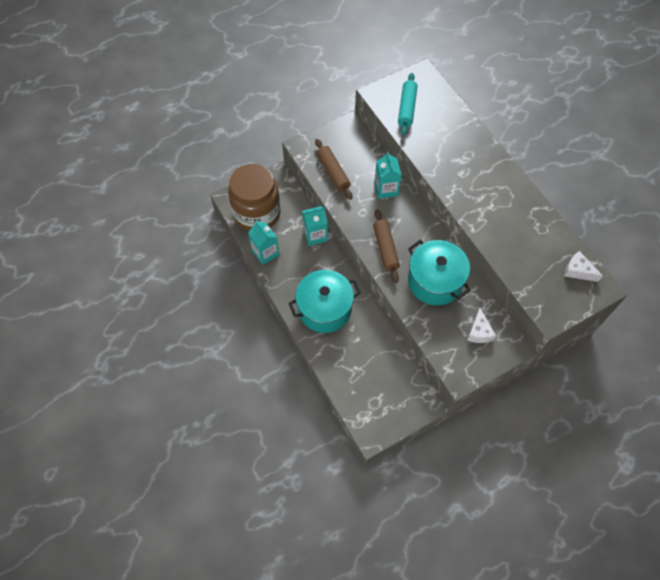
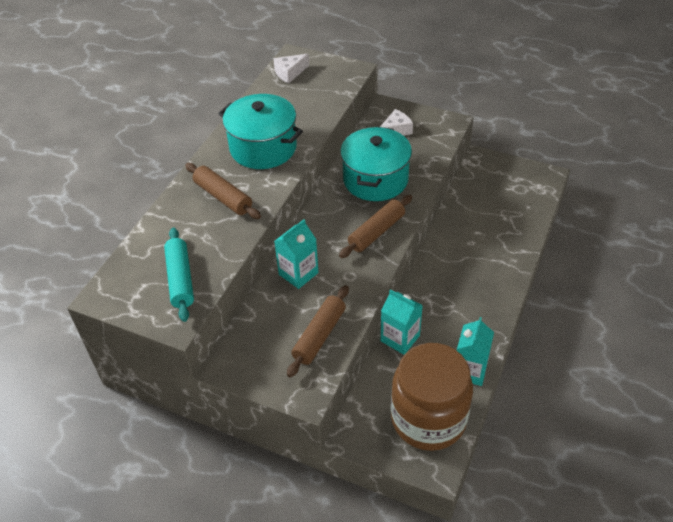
camera: 125 degrees left, 15 degrees down
(324, 309) = (475, 274): turquoise pot -> turquoise pot (263, 148)
(406, 108) = (180, 279): turquoise rolling pin -> turquoise rolling pin turned 75 degrees counterclockwise
(460, 158) = (223, 197): none -> brown rolling pin
(578, 271) = (289, 73): white cheese -> white cheese turned 60 degrees clockwise

